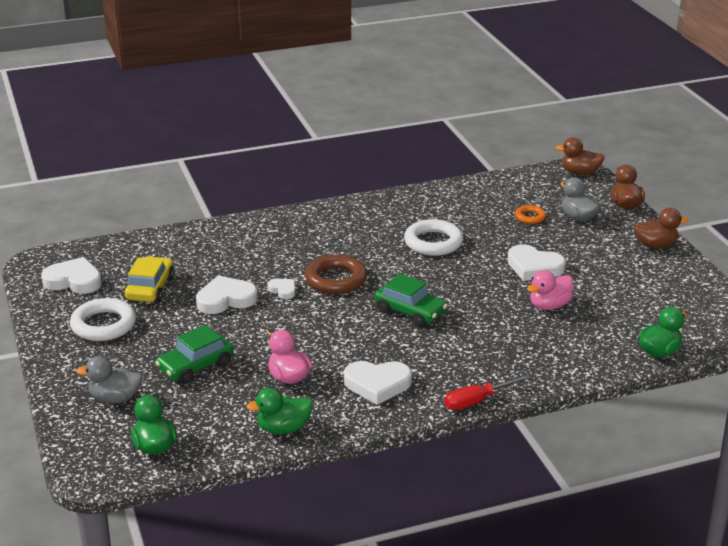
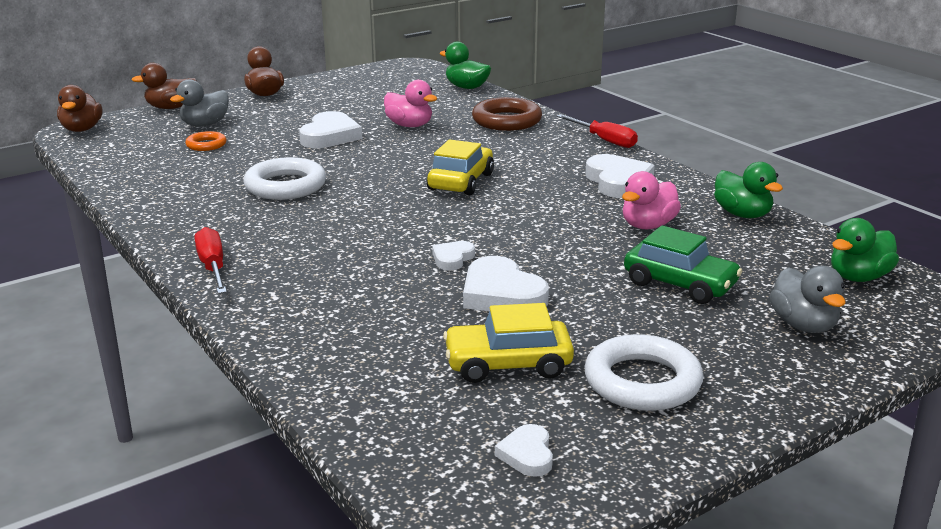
camera: 105 degrees left, 5 degrees down
(74, 281) = (527, 454): white heart -> white heart, size x0.54
(318, 214) = (213, 267): none -> red screwdriver
(336, 279) = (406, 229): brown ring -> brown ring (506, 121)
(410, 312) = (461, 182): green car -> yellow car

